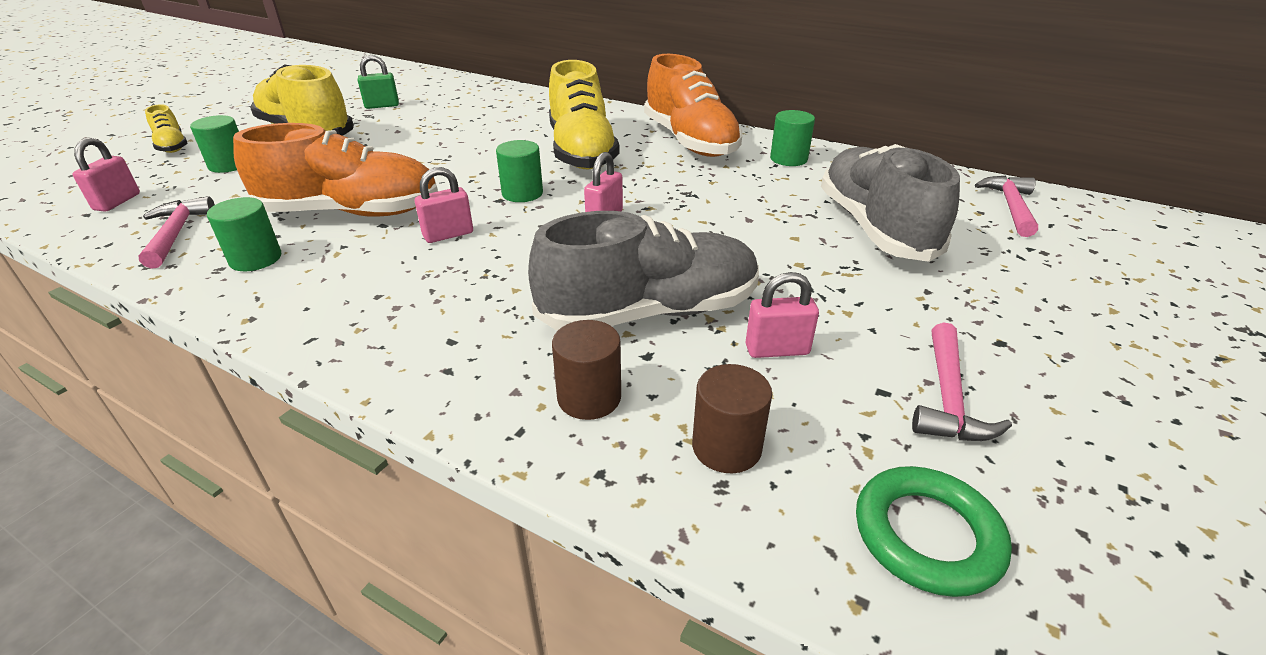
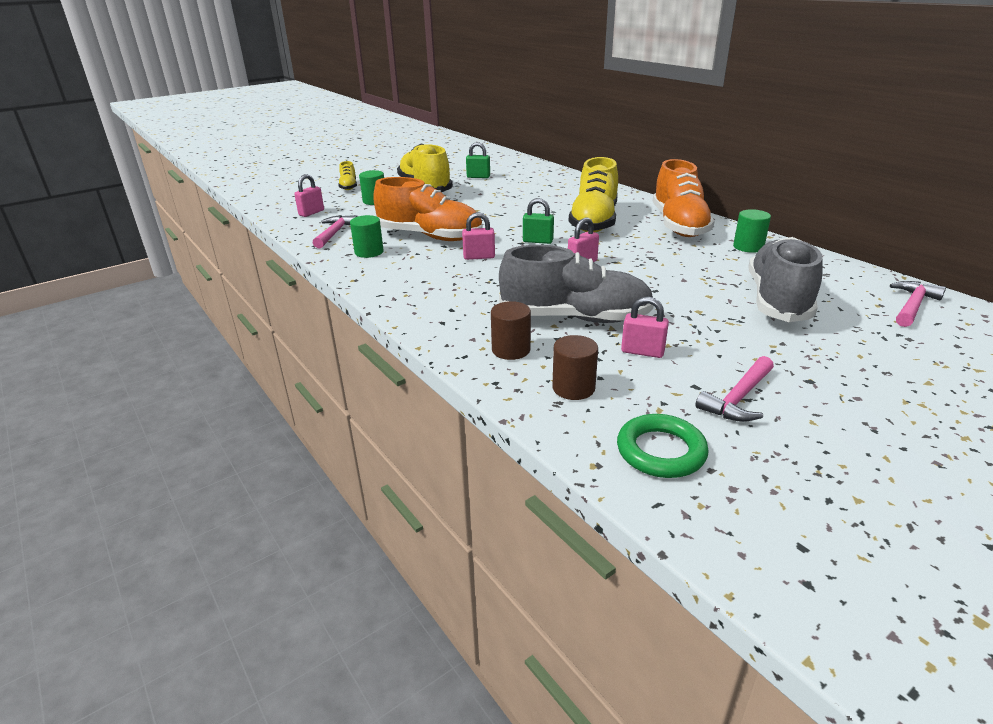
camera: 25 degrees right, 5 degrees down
(522, 193) = (538, 241): green cylinder -> green padlock

